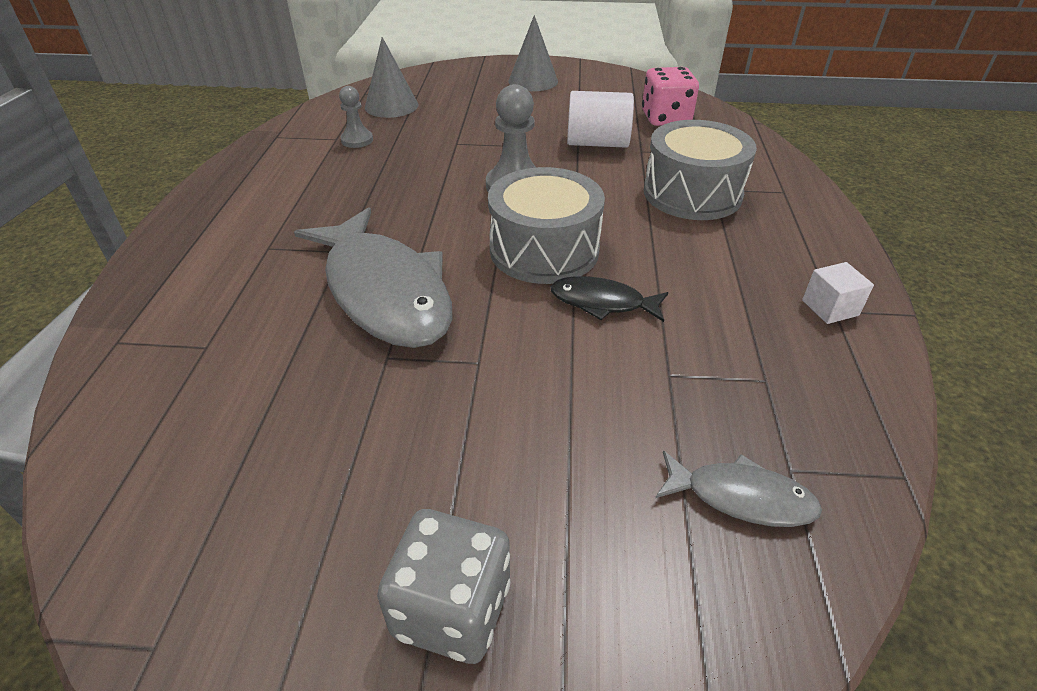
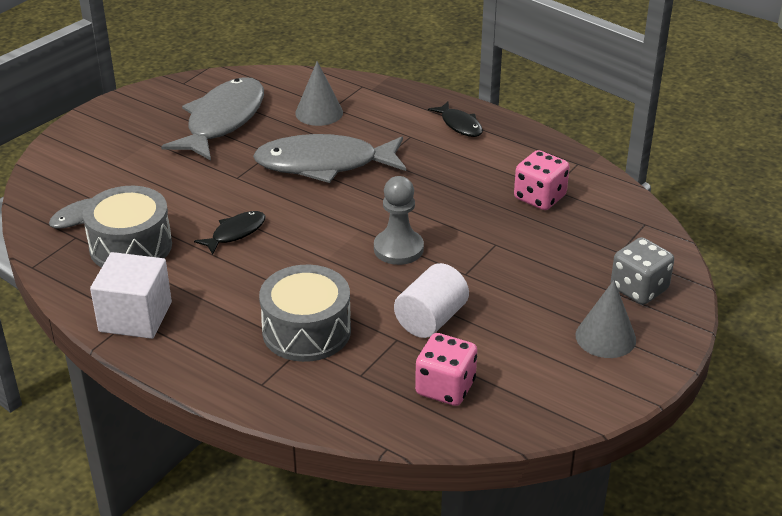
camera: 120 degrees right, 5 degrees down
(220, 220) = (459, 125): none -> black fish
(311, 469) = (222, 121): none -> grey fish
(357, 140) = (539, 197): grey pawn -> pink dice
(391, 106) = (601, 231): grey cone -> grey cone (319, 112)
(452, 609) = (127, 136): grey dice -> grey dice (639, 289)
(544, 250) = (307, 232): grey drum -> grey drum (131, 246)
(830, 308) = (135, 317): white cube -> white cube, size x2.03

